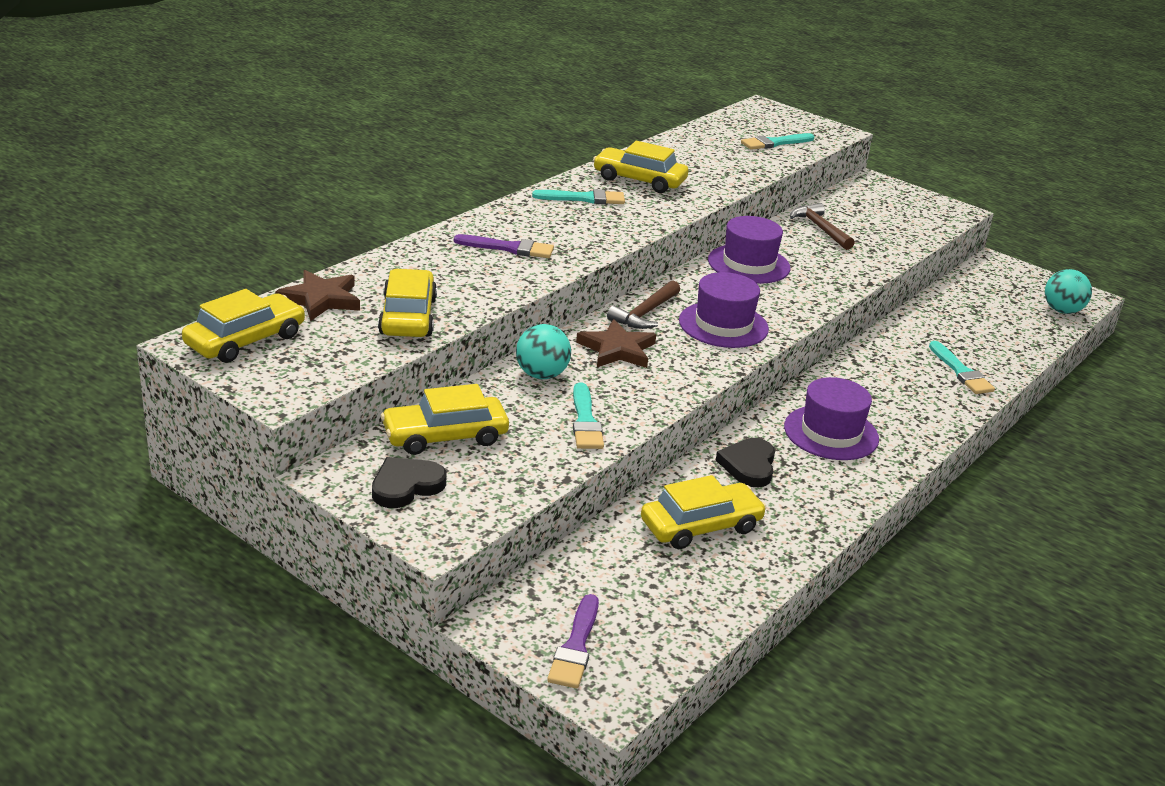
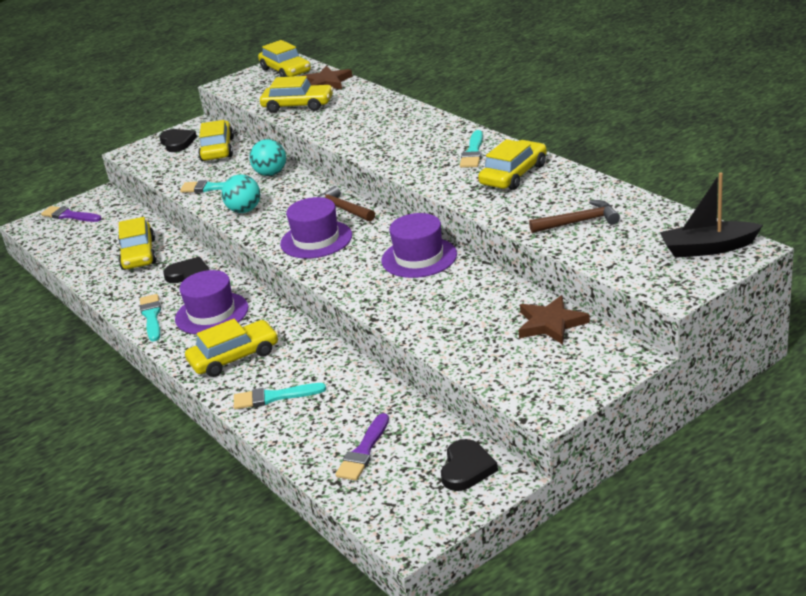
camera: 110 degrees right, 0 degrees up
(509, 248) = (386, 129): purple brush -> purple brush (363, 451)
(617, 349) = (293, 198): brown star -> brown star (550, 324)
(767, 117) = (708, 248): none -> black boat
(774, 143) = (624, 247): turquoise brush -> turquoise brush (151, 316)
(820, 229) = (494, 303): brown hammer -> brown hammer (579, 222)
(908, 404) = (234, 357): none -> yellow car
(996, 276) = (466, 468): none -> black heart
(1062, 311) = (376, 503): turquoise ball -> turquoise ball (244, 210)

